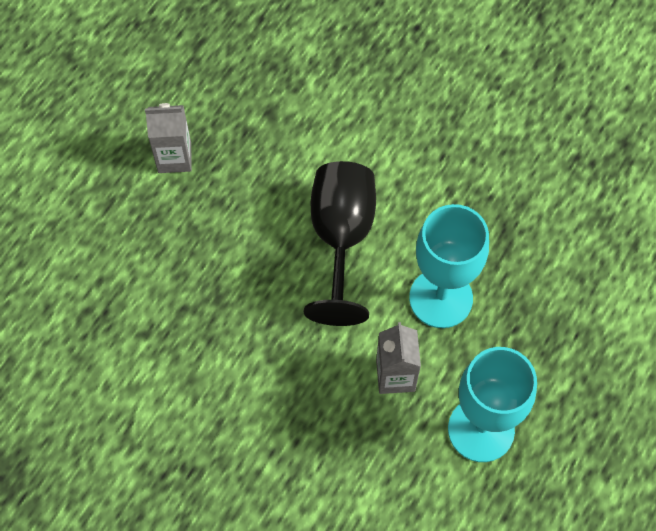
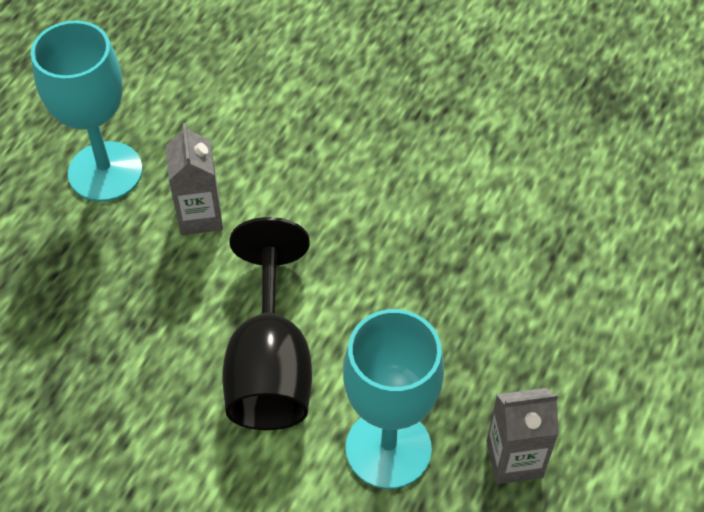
camera: 175 degrees right, 10 degrees down
(441, 298) = (142, 302): turquoise goblet -> turquoise goblet (388, 448)

